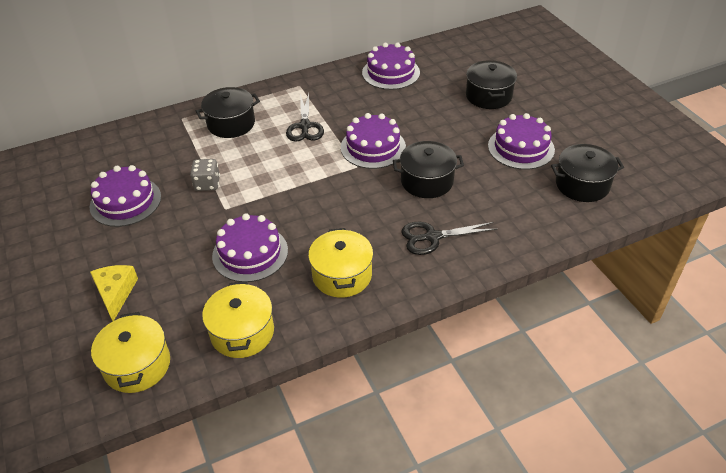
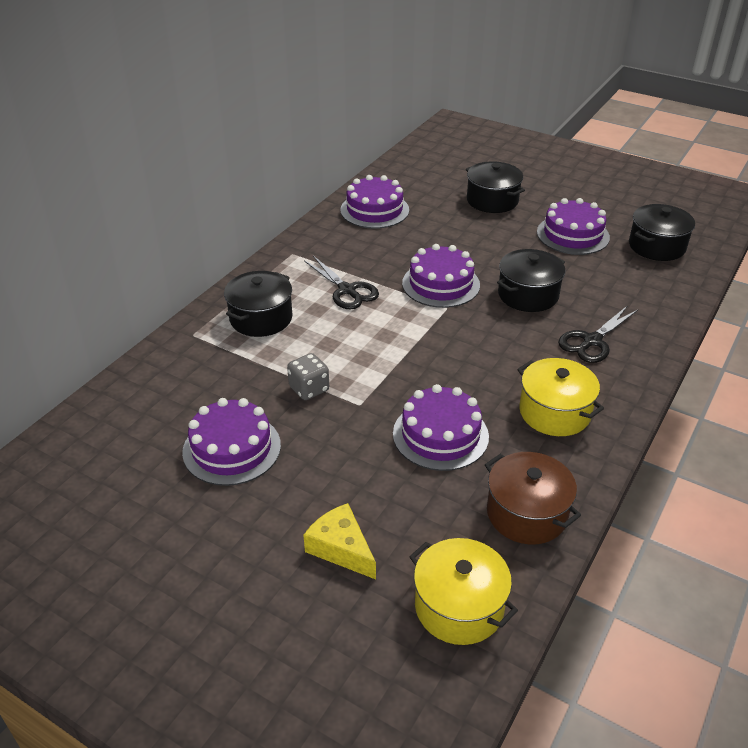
camera: 35 degrees left, 5 degrees down
(242, 332) = (526, 513): yellow pot -> brown pot

